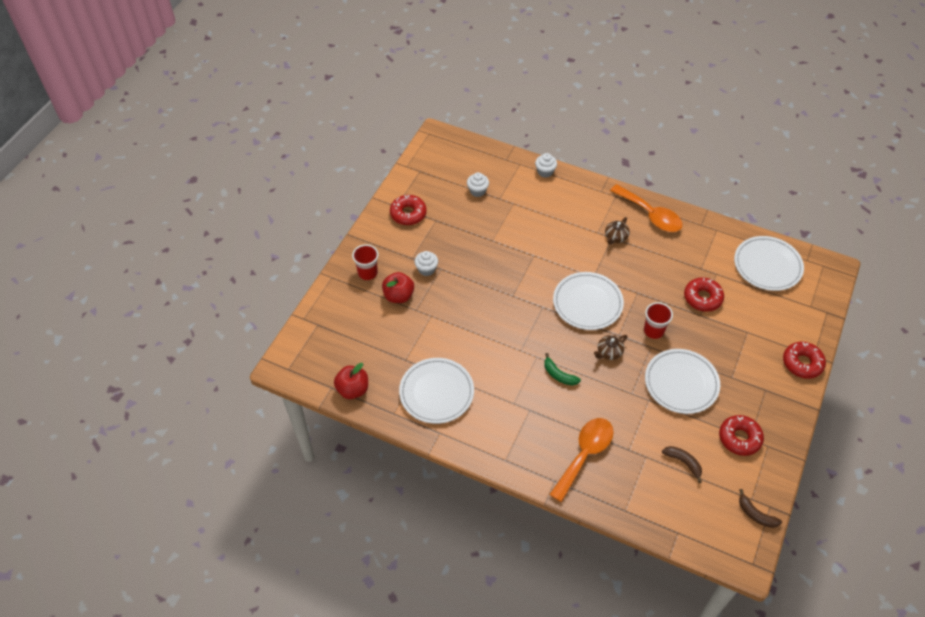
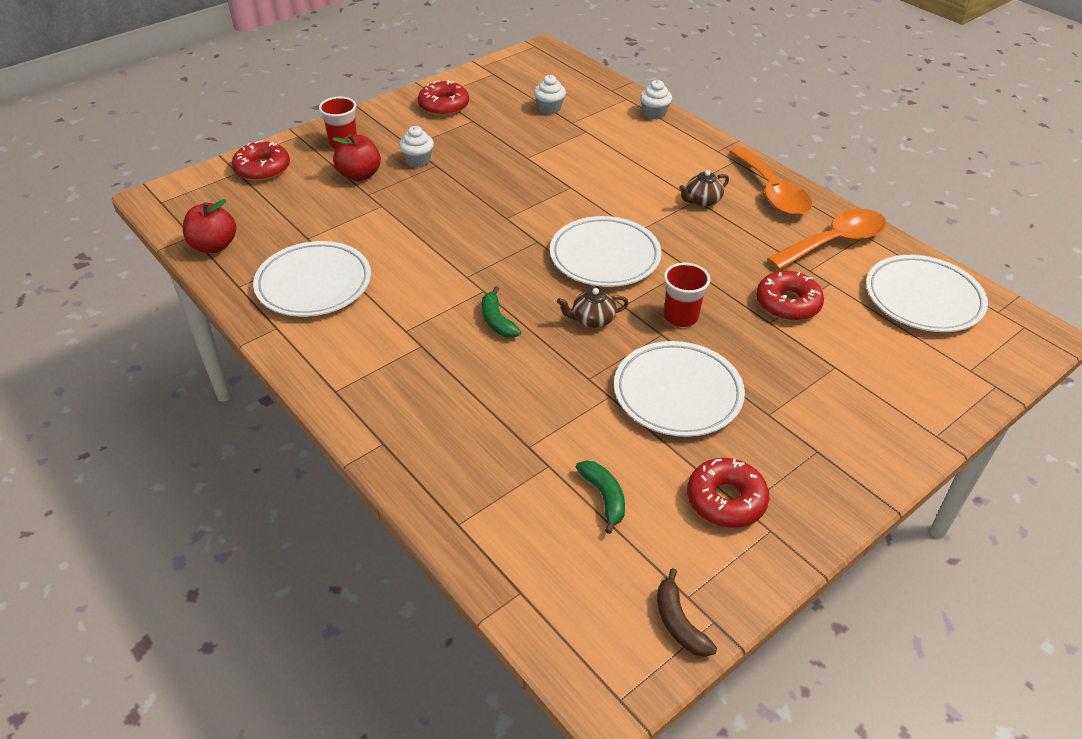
camera: 25 degrees right, 10 degrees down
(584, 455) = (455, 427): orange spoon -> orange spoon (834, 242)
(683, 462) = (604, 497): brown banana -> green banana
(802, 363) = (908, 438): red donut -> red donut (262, 169)

